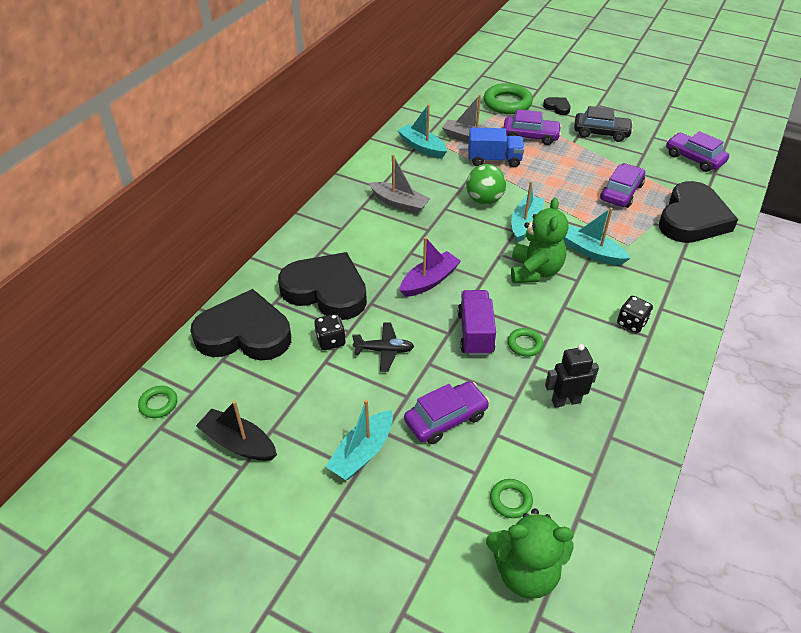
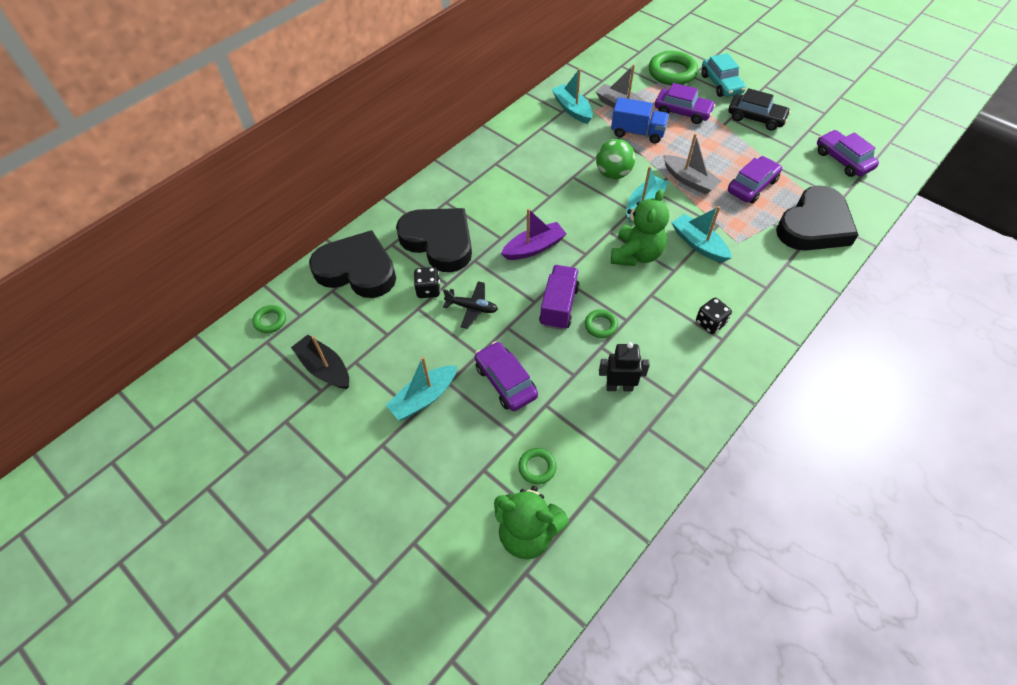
camera: 15 degrees right, 10 degrees up
(399, 203) = (532, 165): grey boat -> grey boat (689, 180)
(446, 418) = (505, 381): purple car -> purple car turned 105 degrees counterclockwise
(557, 107) = (721, 84): black heart -> turquoise car

